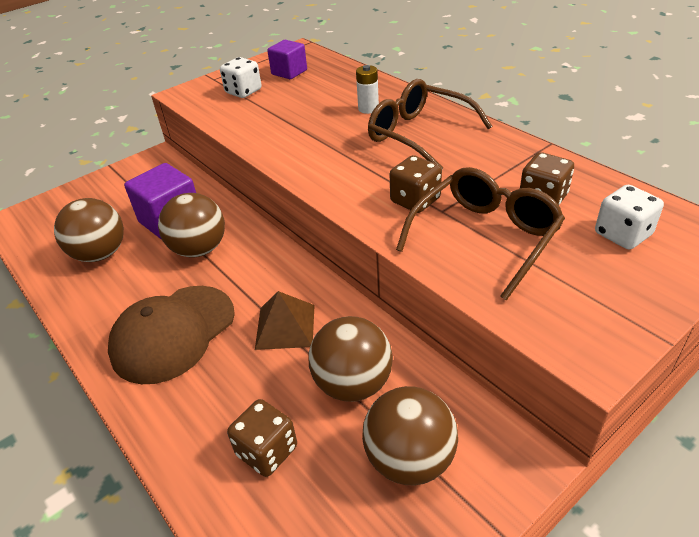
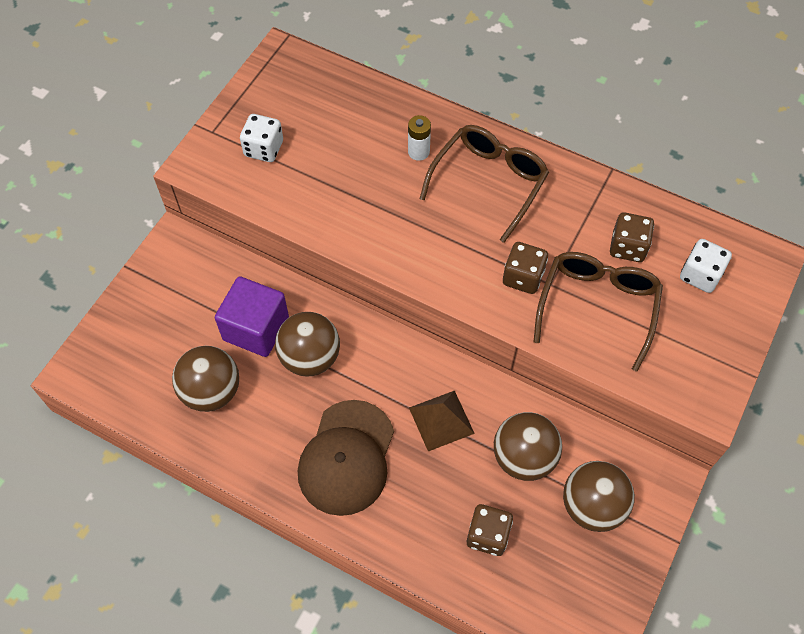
camera: 25 degrees left, 20 degrees up
(289, 72) = (297, 102): purple cube -> none
(419, 135) = (488, 183): brown glasses -> brown glasses turned 105 degrees clockwise

